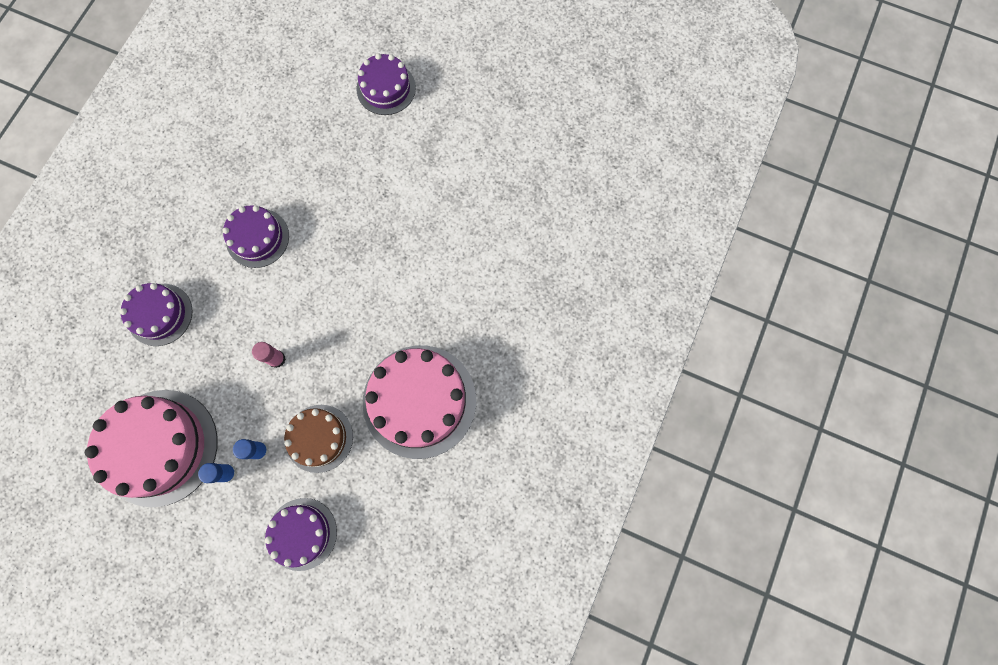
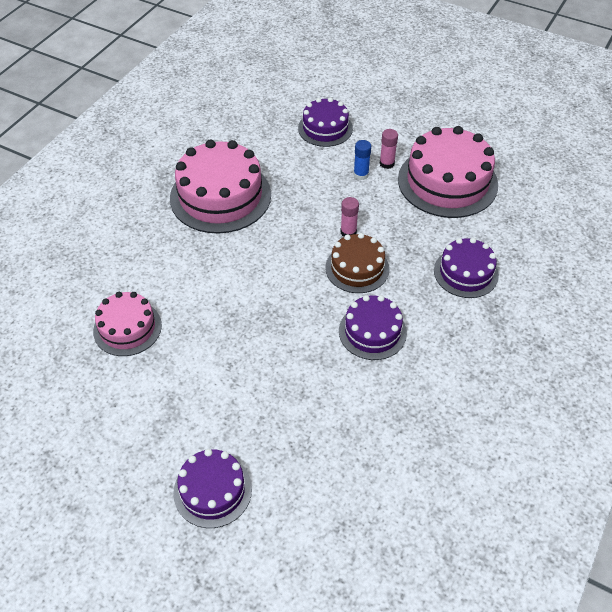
camera: 175 degrees left, 25 degrees down
(228, 473) = (387, 163): blue glue stick -> pink glue stick
(319, 438) = (310, 179): brown cake -> brown cake (357, 268)
(483, 223) = (127, 328): none -> pink cake

